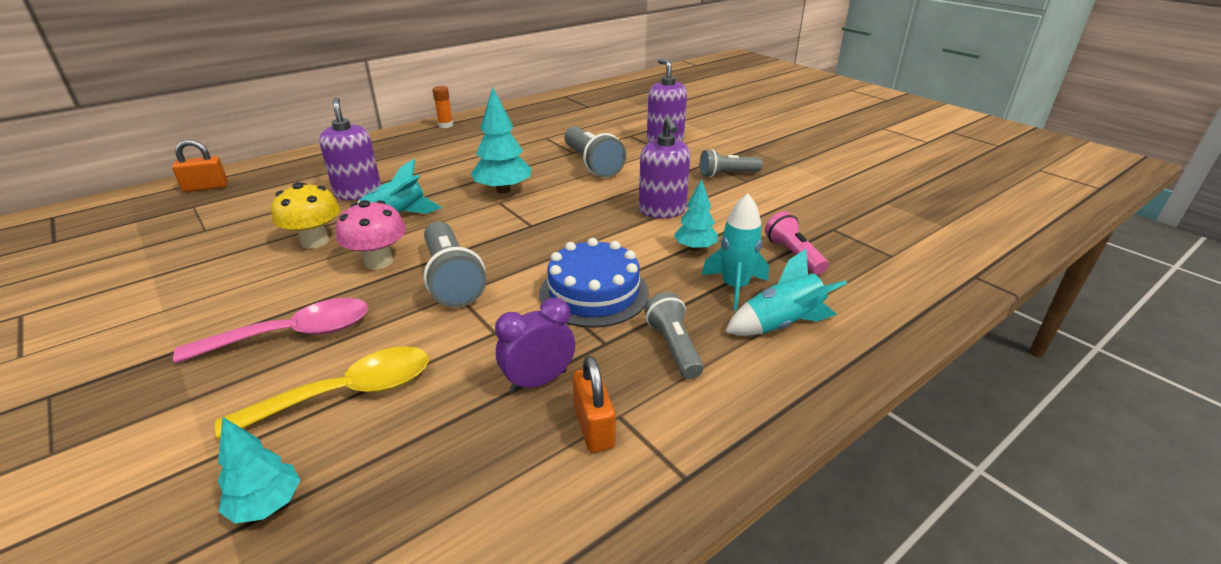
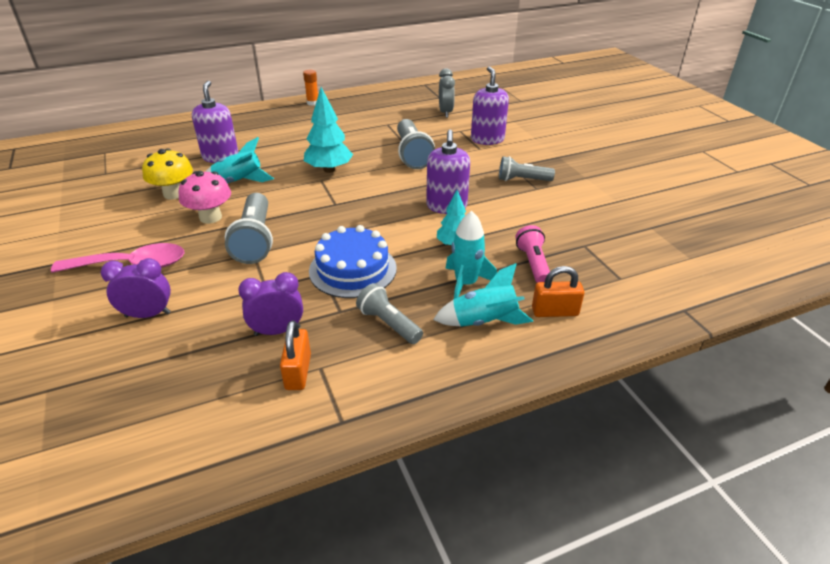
camera: 15 degrees right, 5 degrees up
(206, 187) = (118, 137): orange padlock -> orange padlock (555, 312)
(267, 505) = (72, 378): turquoise tree -> none
(346, 394) = (148, 314): yellow spoon -> purple clock
(604, 120) = (445, 112): none -> grey clock
(673, 347) = (389, 324): grey flashlight -> grey flashlight turned 45 degrees counterclockwise

